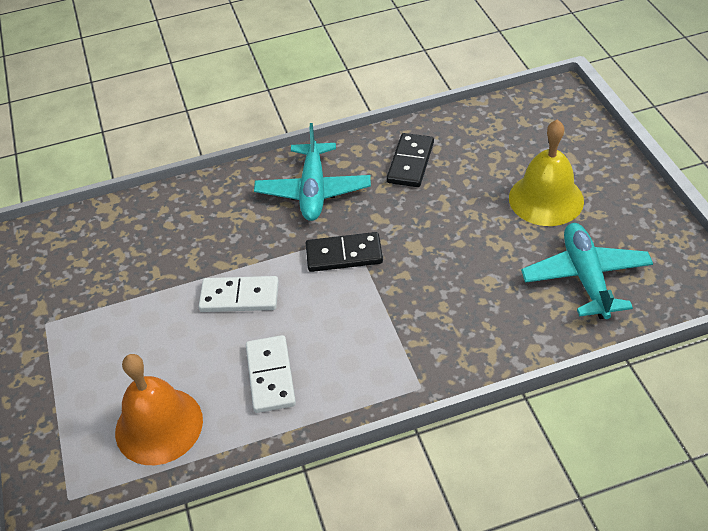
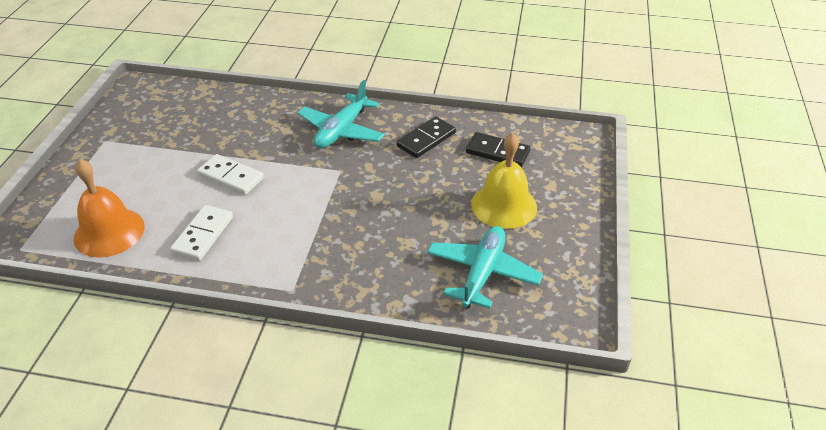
camera: 25 degrees right, 5 degrees down
(344, 254) = (323, 180): black domino -> black domino (497, 152)

